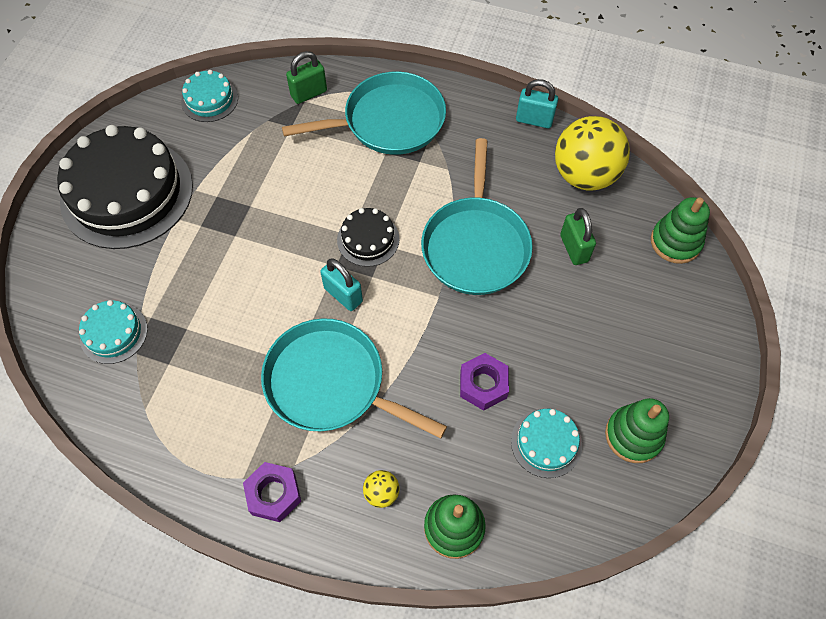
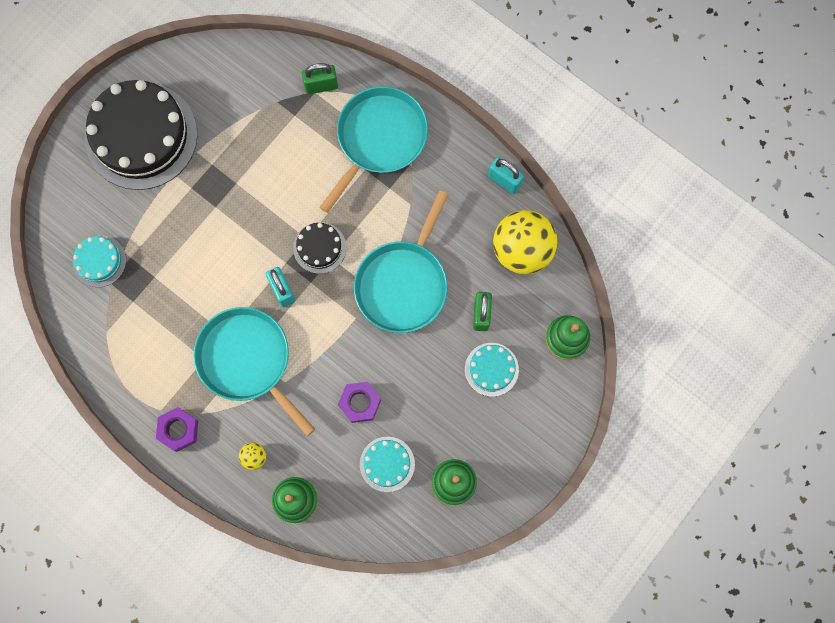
camera: 20 degrees right, 15 degrees up
(209, 100) = (234, 63): turquoise cake -> turquoise cake (491, 369)
(389, 121) = (379, 138): turquoise pan -> turquoise pan turned 60 degrees counterclockwise

